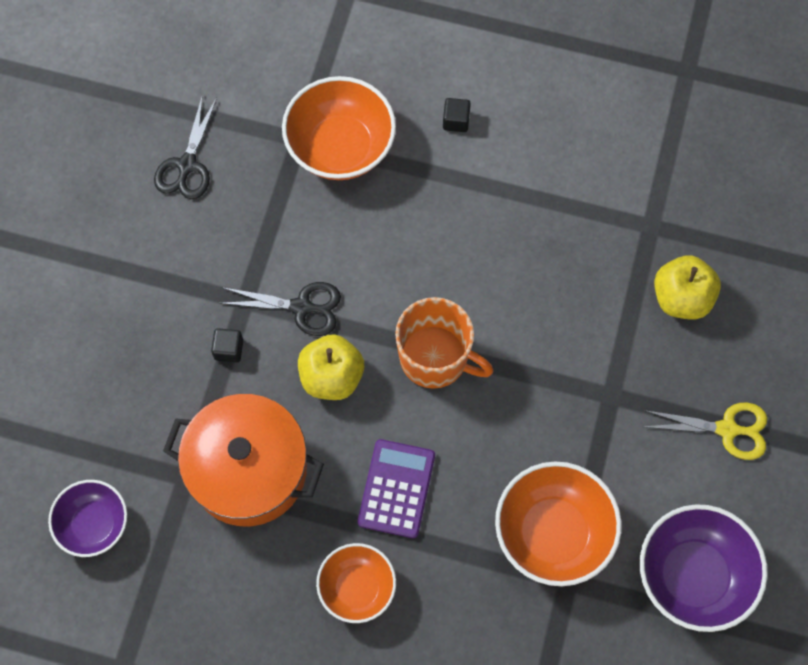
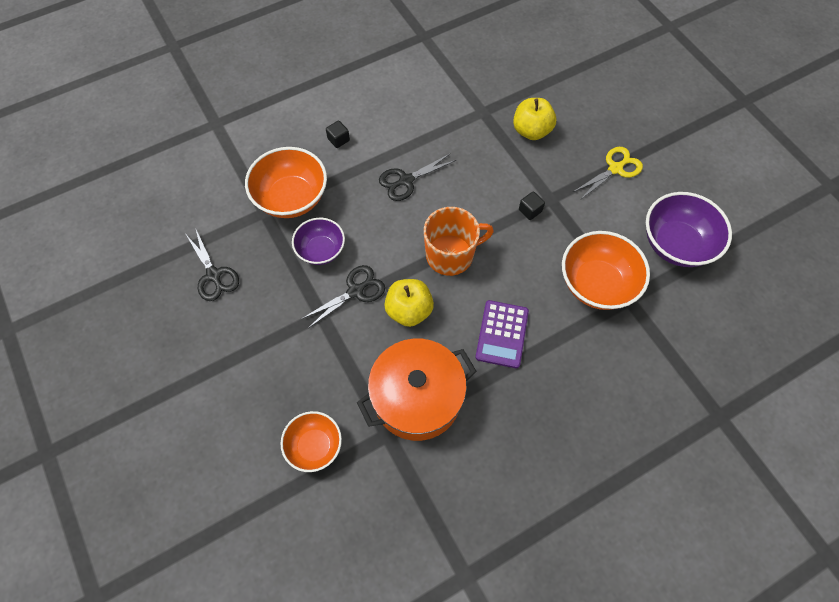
camera: 45 degrees left, 5 degrees down
(94, 524) = (362, 512): purple bowl -> purple bowl (321, 250)
(229, 349) = (339, 347): black cube -> black cube (530, 210)
(357, 588) = (538, 402): orange bowl -> orange bowl (314, 446)
(396, 488) = (502, 334): purple calculator -> purple calculator turned 135 degrees counterclockwise
(477, 233) = (406, 180): none -> black scissors

